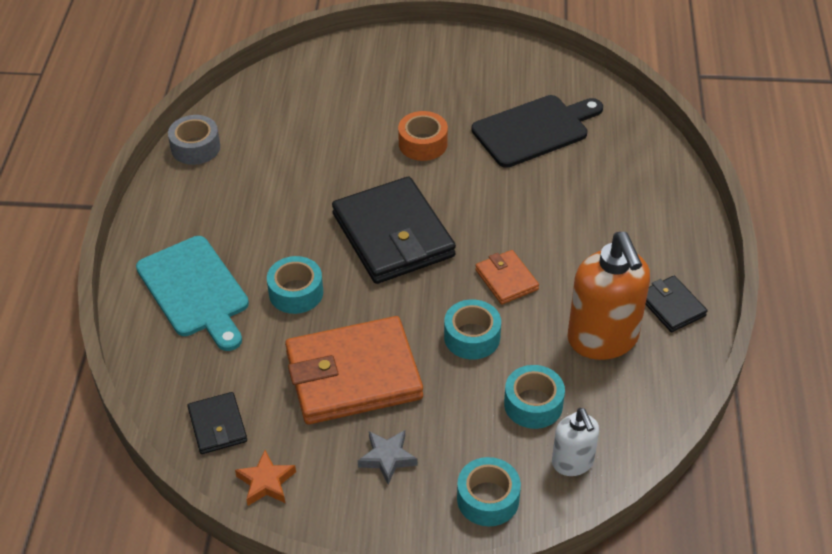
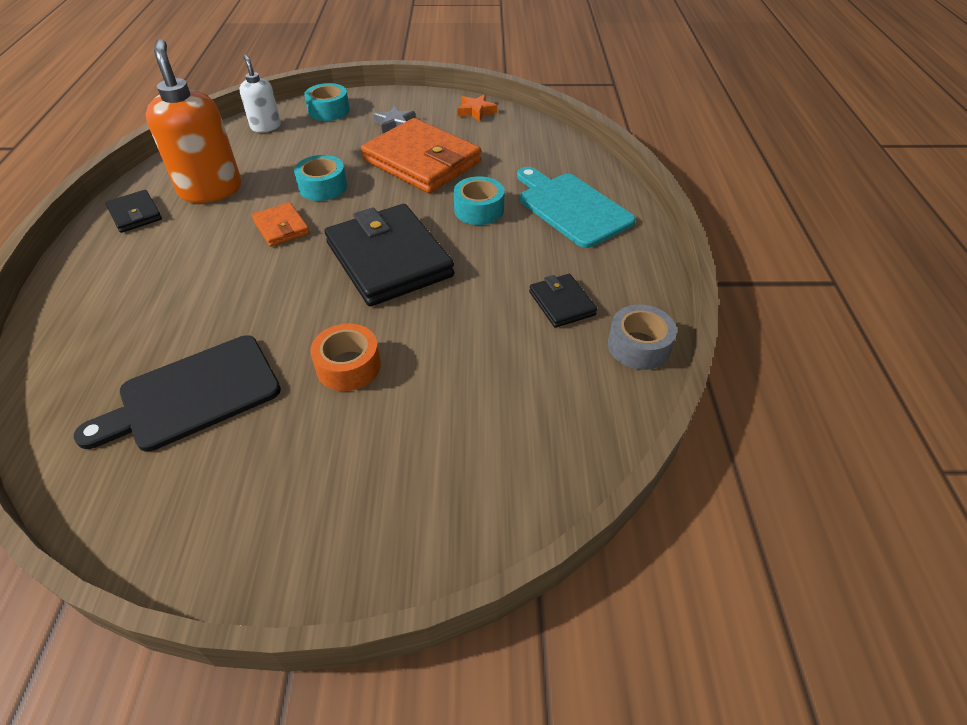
camera: 175 degrees right, 0 degrees up
(217, 425) = (518, 133): black wallet -> black wallet (562, 303)
(353, 375) = (422, 161): orange wallet -> orange wallet turned 60 degrees clockwise
(533, 404) = (284, 152): turquoise tape -> none

